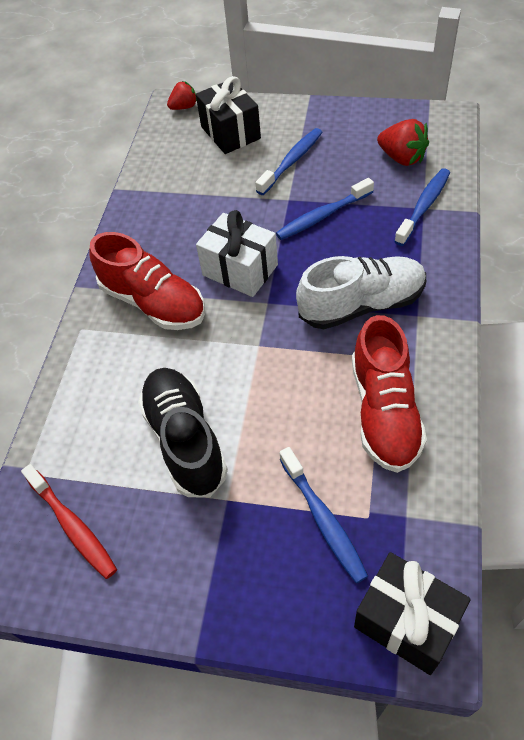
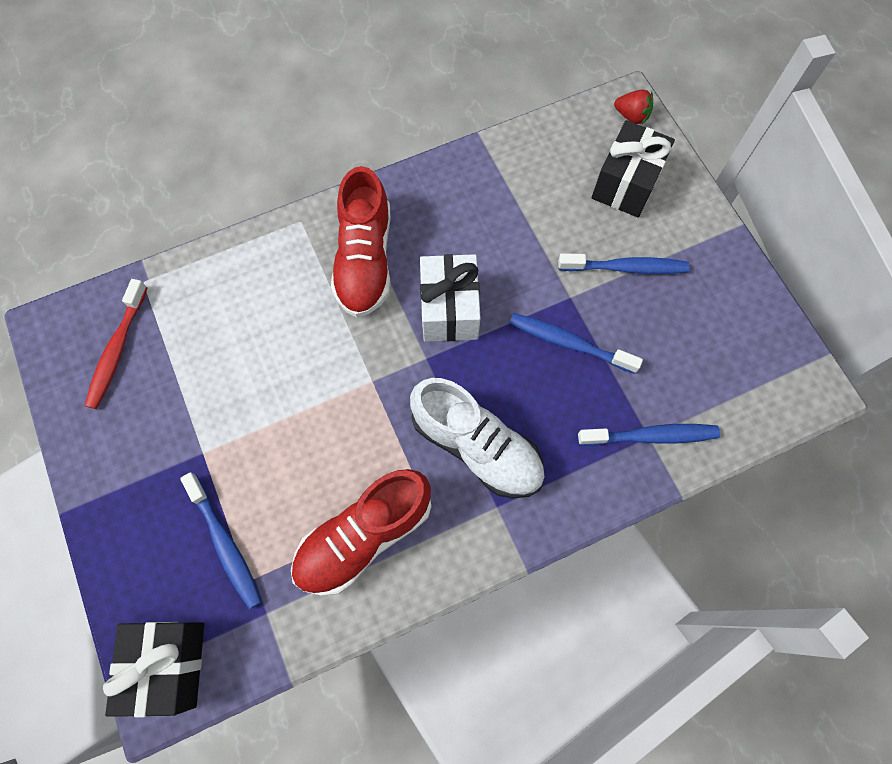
camera: 50 degrees right, 15 degrees up
(185, 439) = (239, 382): black shoe -> none
(323, 520) = (225, 544): blue toothbrush -> blue toothbrush turned 60 degrees counterclockwise
(402, 158) = (709, 374): red strawberry -> none

